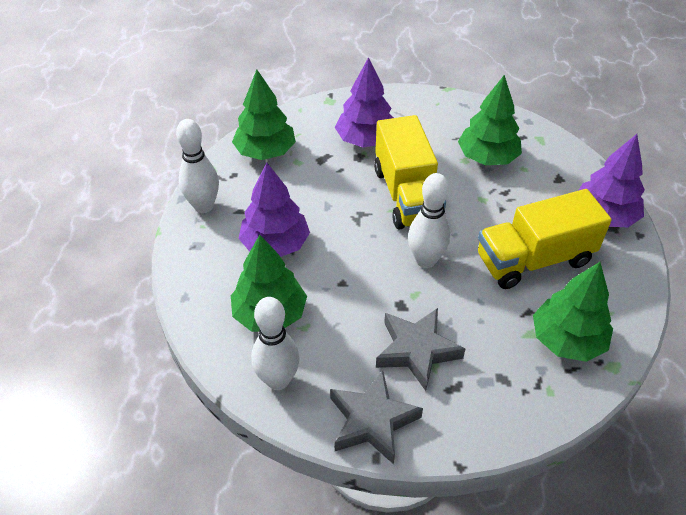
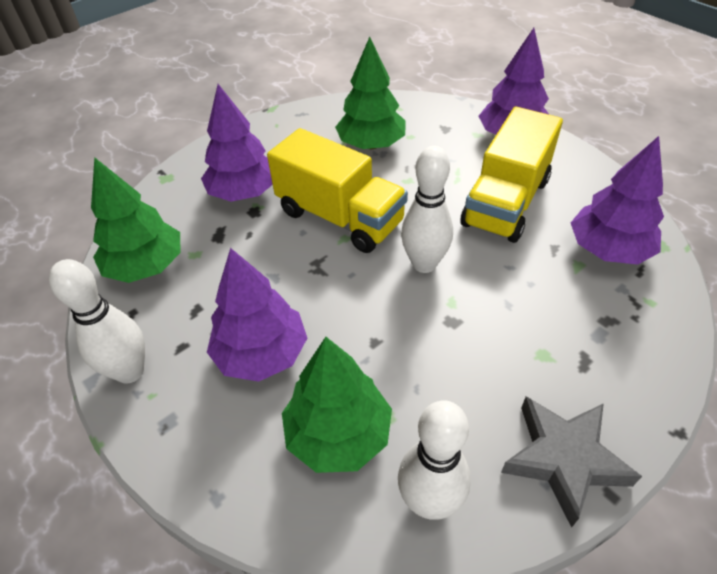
camera: 40 degrees left, 0 degrees up
(417, 350) = (516, 353): grey star -> none
(567, 340) = (608, 249): green tree -> purple tree

